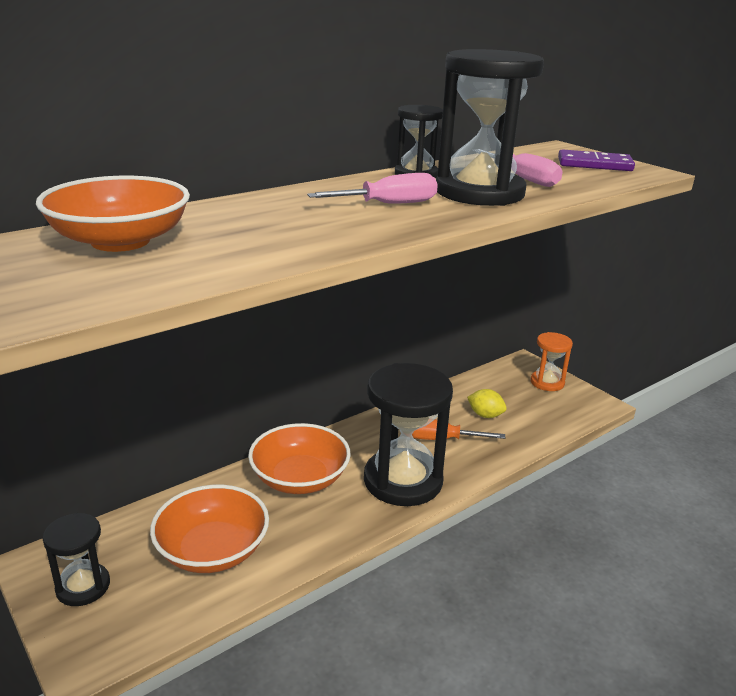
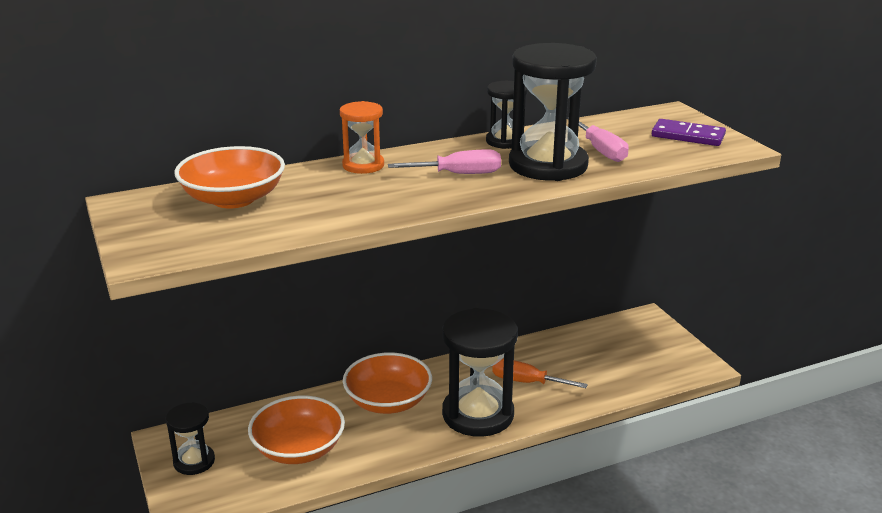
camera: 15 degrees right, 0 degrees up
(485, 415) = (581, 365): yellow lemon -> none
(547, 382) = (660, 340): orange hourglass -> orange hourglass (363, 165)

